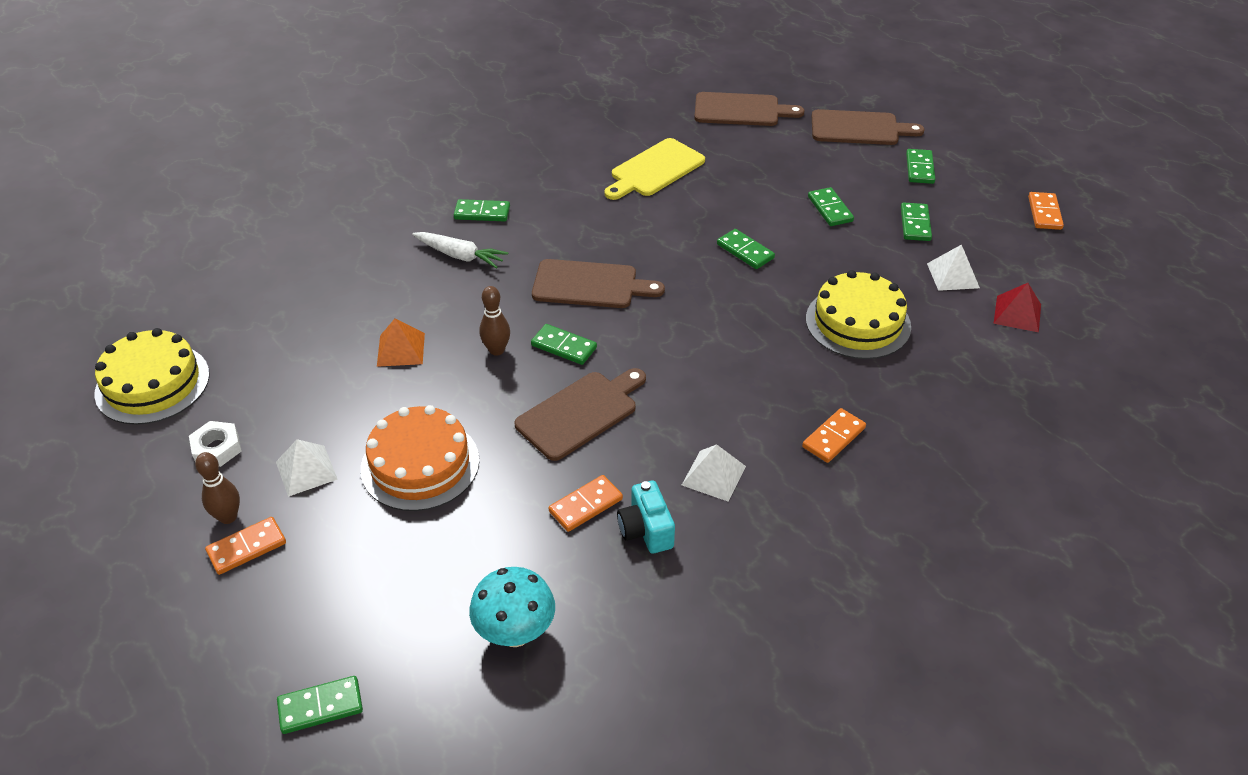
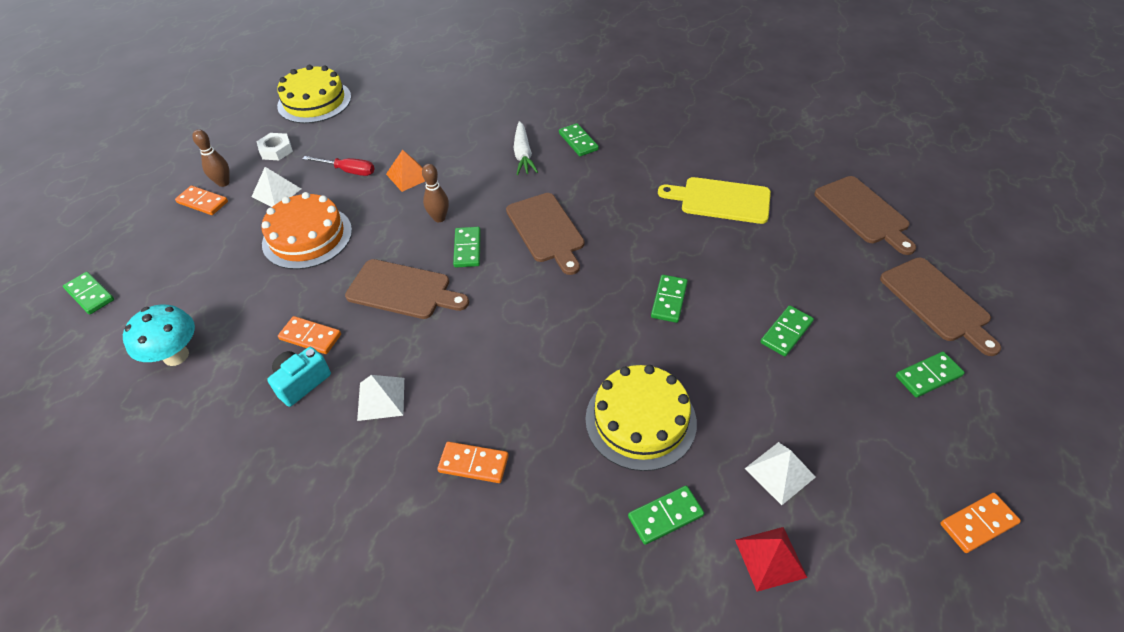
camera: 60 degrees right, 5 degrees up
(336, 395) = (348, 171): none -> red screwdriver
(915, 224) = (831, 408): green domino -> green domino (665, 516)

